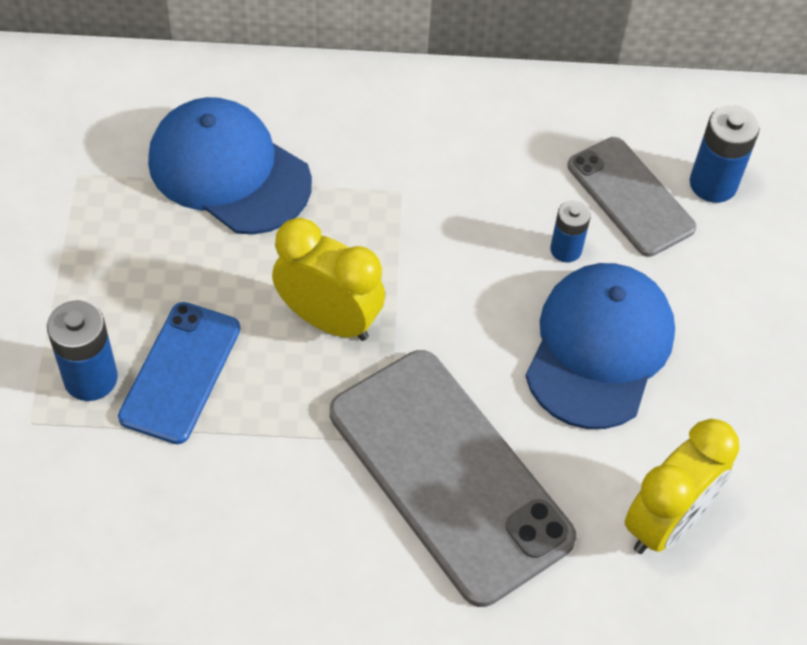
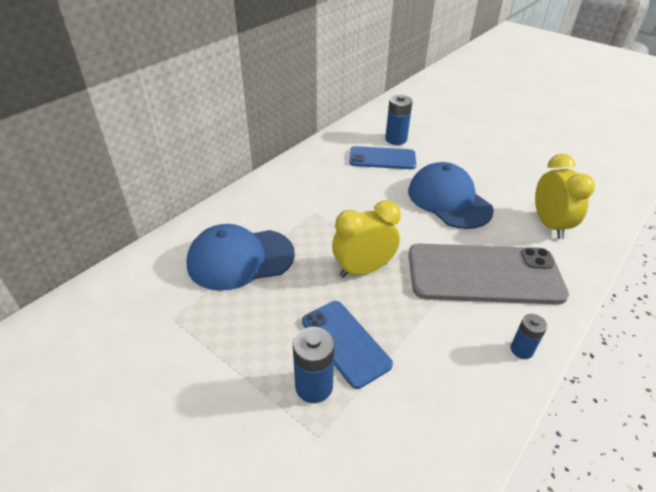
camera: 50 degrees left, 15 degrees down
(566, 249) = (392, 185): blue battery -> blue battery (521, 350)
(630, 197) = (382, 158): grey phone -> blue phone

